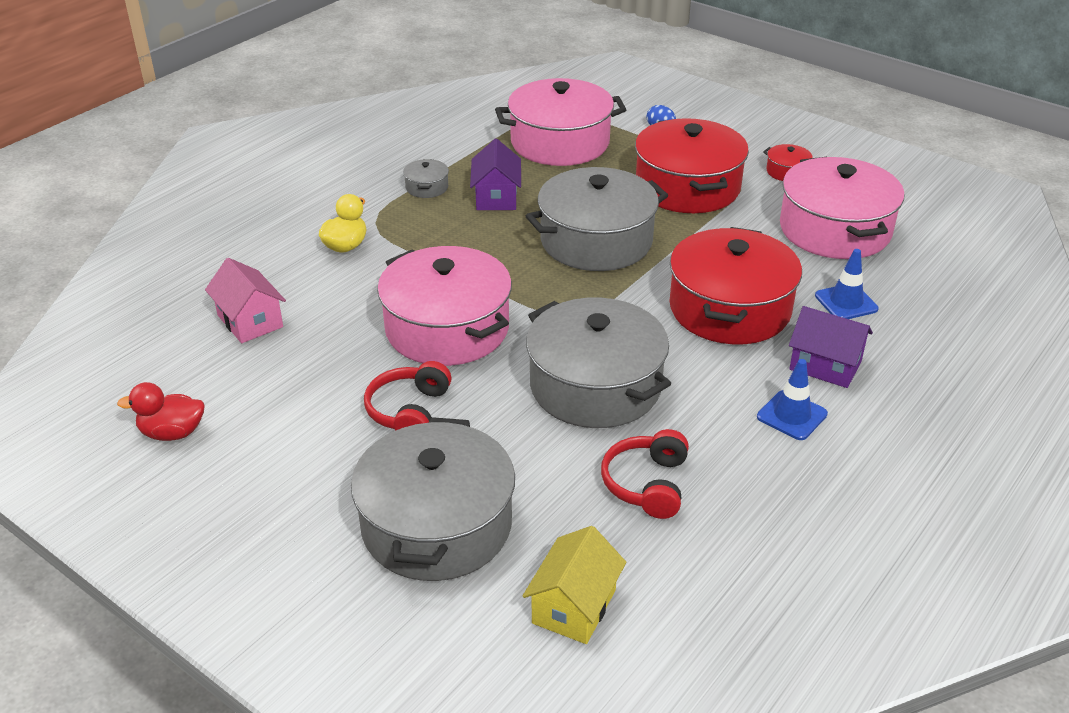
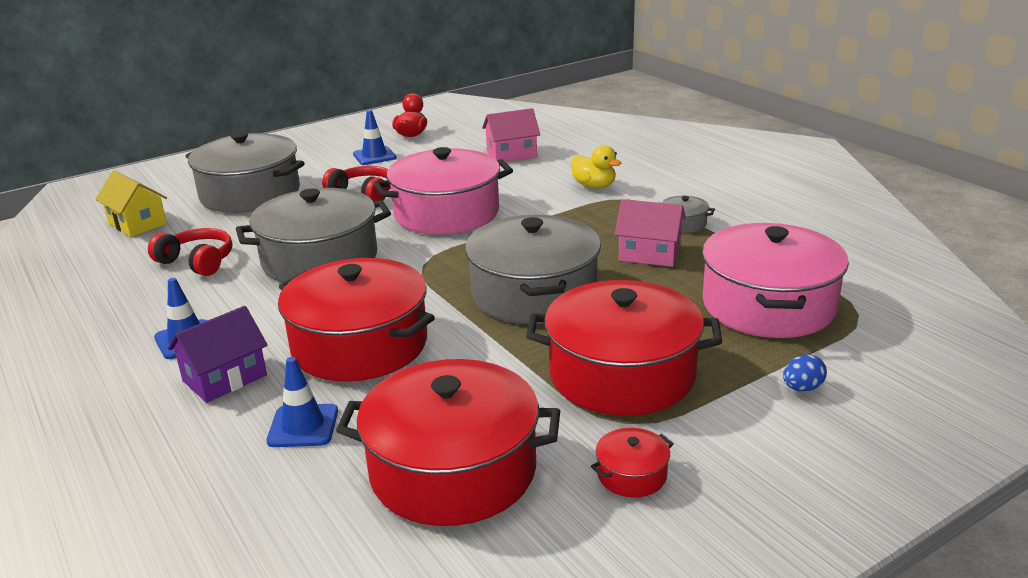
camera: 110 degrees right, 10 degrees down
(268, 445) = (374, 156): none -> blue traffic cone
(496, 197) = (649, 254): purple house -> pink house
(835, 230) = (453, 470): pink pot -> red pot

